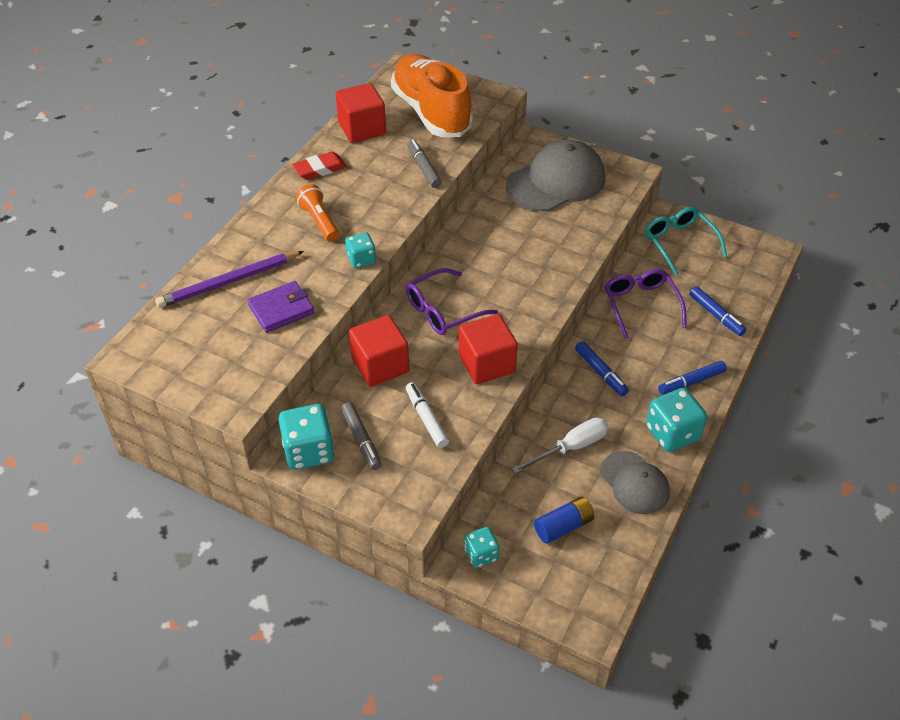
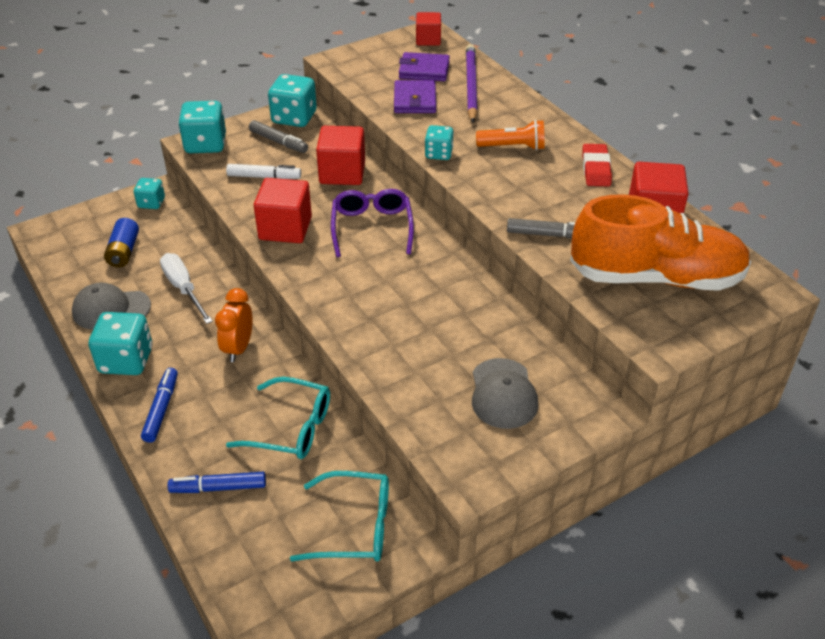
camera: 120 degrees right, 5 degrees down
(147, 349) = (428, 40): none -> red cube
(217, 326) = (424, 70): none -> purple wallet
(361, 440) = (278, 142): grey marker -> grey marker turned 150 degrees counterclockwise
(406, 499) = (205, 144): none -> turquoise dice
(556, 181) = (503, 394): grey cap -> grey cap, size x0.60
(571, 447) = (184, 289): white screwdriver -> white screwdriver turned 150 degrees clockwise
(600, 372) = (238, 348): blue marker -> orange clock
(641, 305) = (291, 428): purple glasses -> turquoise glasses

